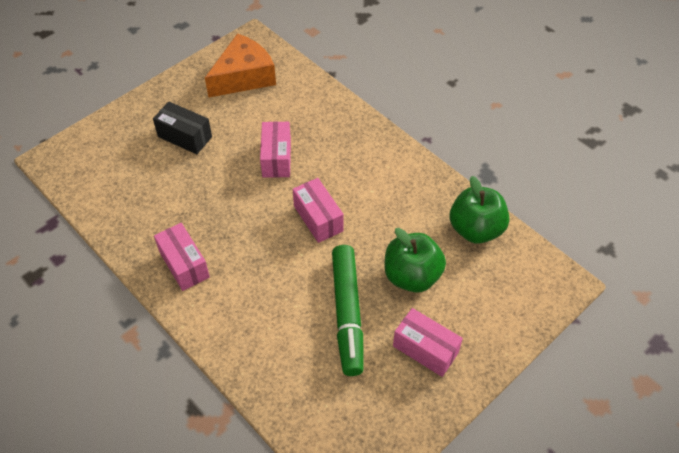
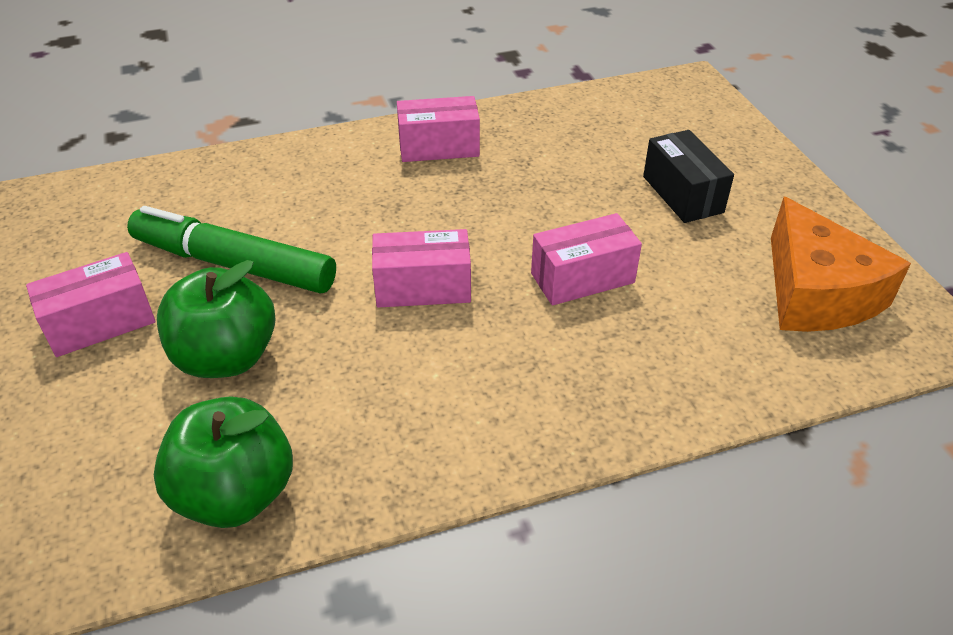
camera: 115 degrees right, 10 degrees down
(185, 137) = (682, 194): black box -> black box turned 75 degrees counterclockwise
(276, 158) = (582, 278): pink box -> pink box turned 45 degrees counterclockwise

